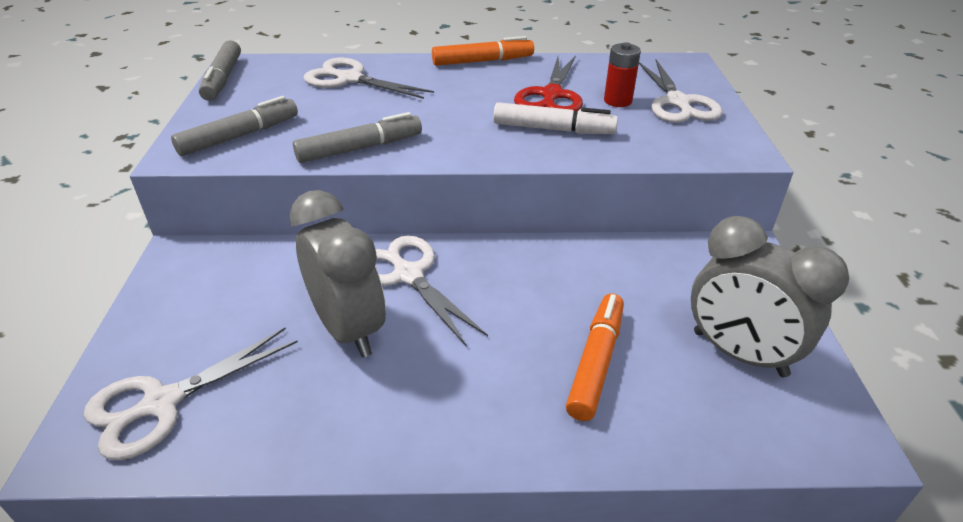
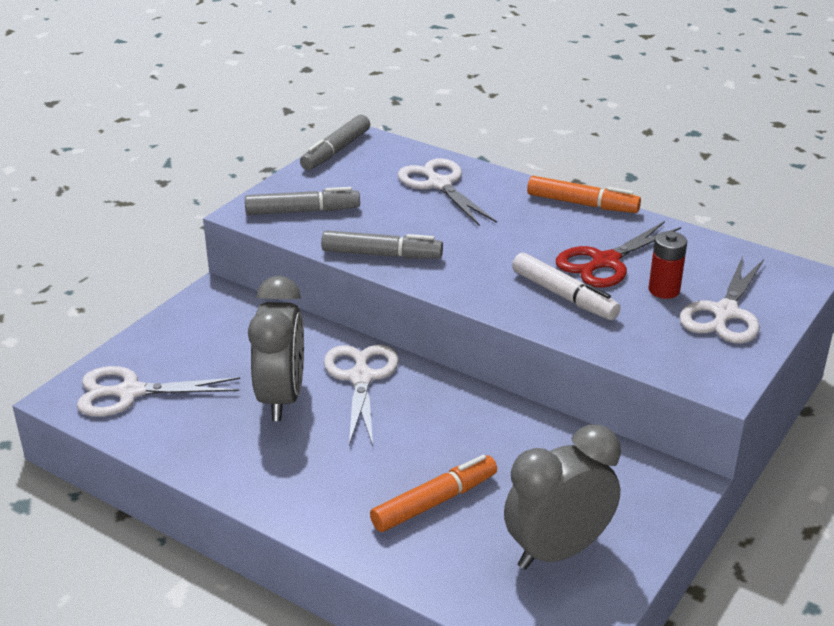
camera: 35 degrees right, 5 degrees down
(739, 353) = (557, 551): grey clock -> grey clock turned 75 degrees clockwise

